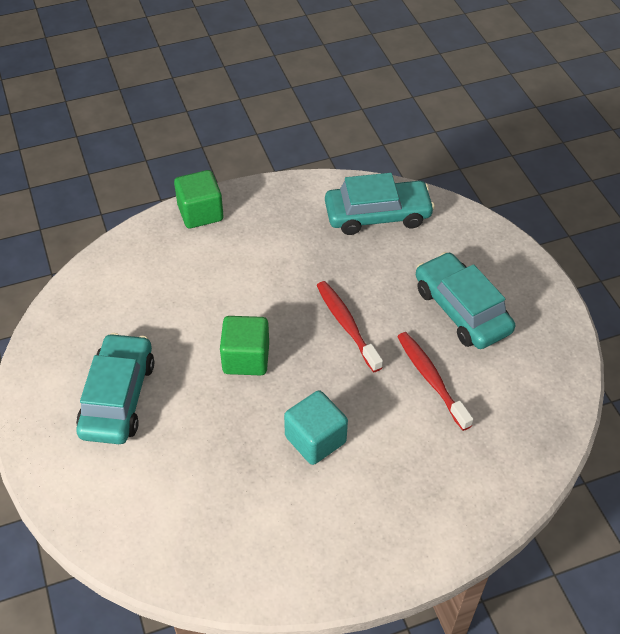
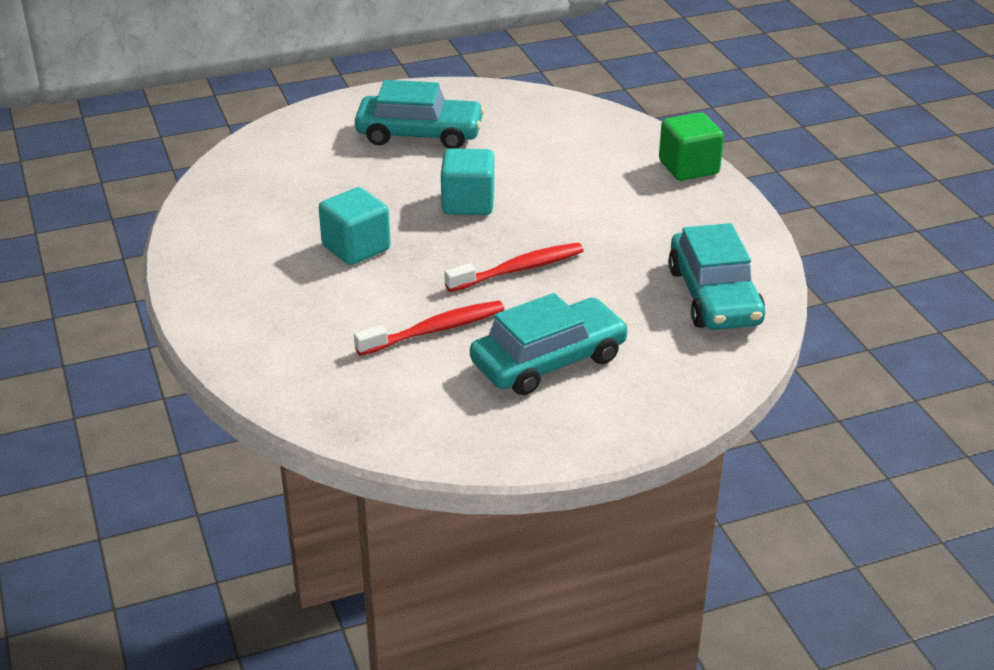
camera: 90 degrees right, 15 degrees down
(246, 358) = (468, 203): green cube -> turquoise cube

